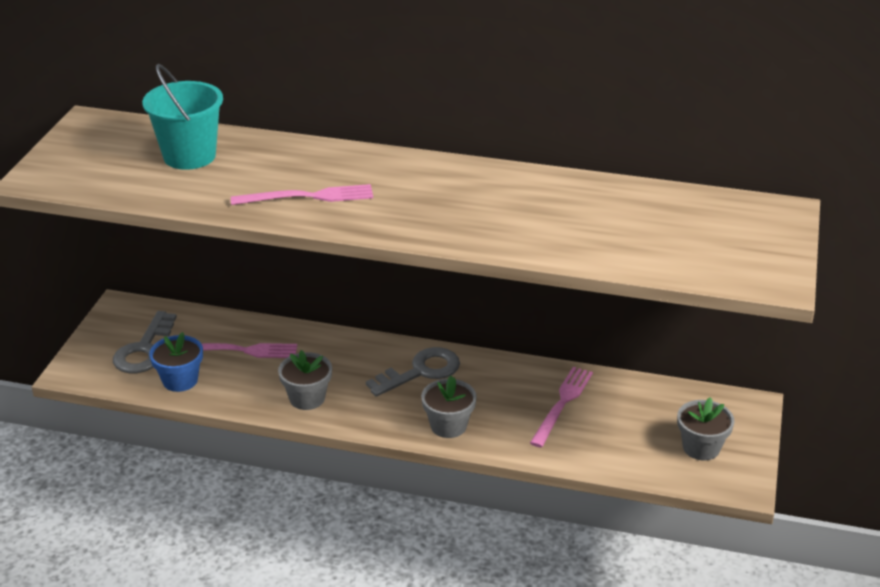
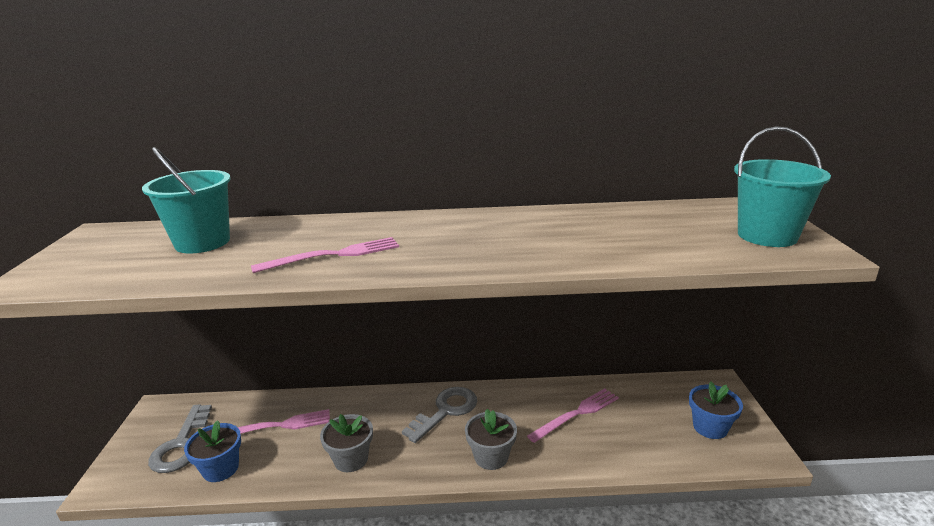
camera: 15 degrees left, 10 degrees down
(562, 404) = (576, 414): pink fork -> pink fork turned 45 degrees clockwise
(701, 448) = (710, 427): grey flower pot -> blue flower pot
(747, 254) = (767, 236): none -> turquoise bucket

